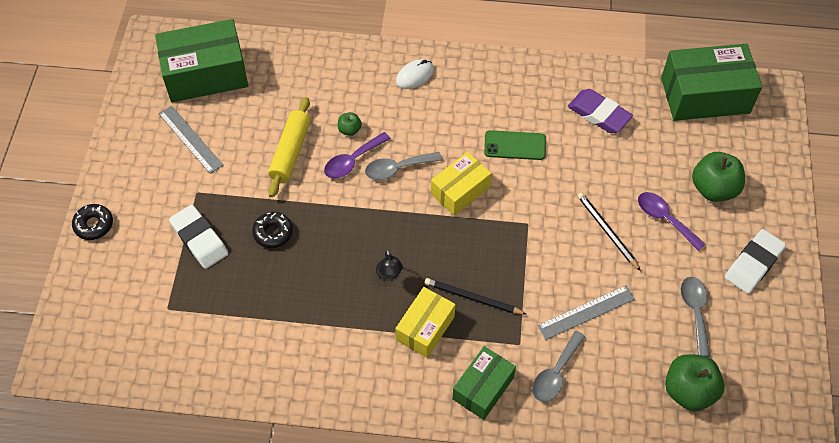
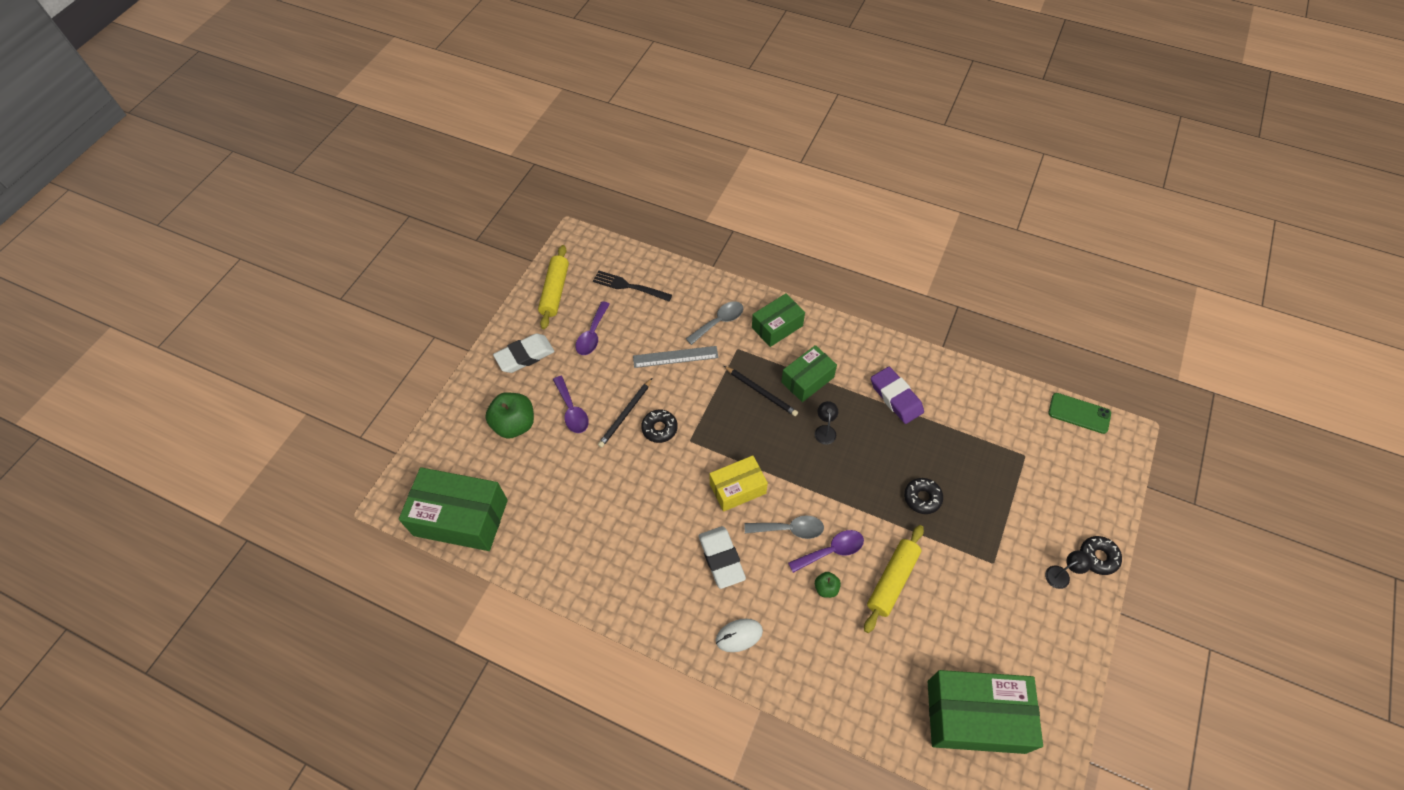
camera: 160 degrees left, 0 degrees up
(130, 199) = (1061, 575): none -> black lamp
(190, 139) = (997, 629): grey ruler -> none
(199, 239) = (993, 512): white eraser -> white eraser (721, 558)
(425, 328) = (807, 380): yellow box -> green box
(515, 145) = (668, 519): green phone -> green phone (1079, 413)
(564, 227) = (659, 428): none -> black donut
(599, 114) = (572, 528): purple eraser -> purple eraser (896, 397)
(607, 232) = (626, 414): black pencil -> black pencil turned 45 degrees clockwise
(688, 391) = (629, 286): green apple -> black fork
(695, 312) = (592, 334): grey spoon -> purple spoon
(773, 356) = (555, 291): none -> yellow rolling pin

